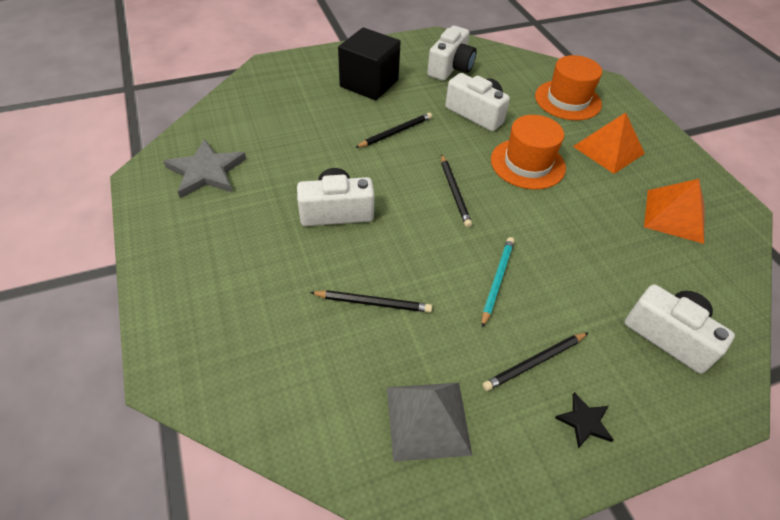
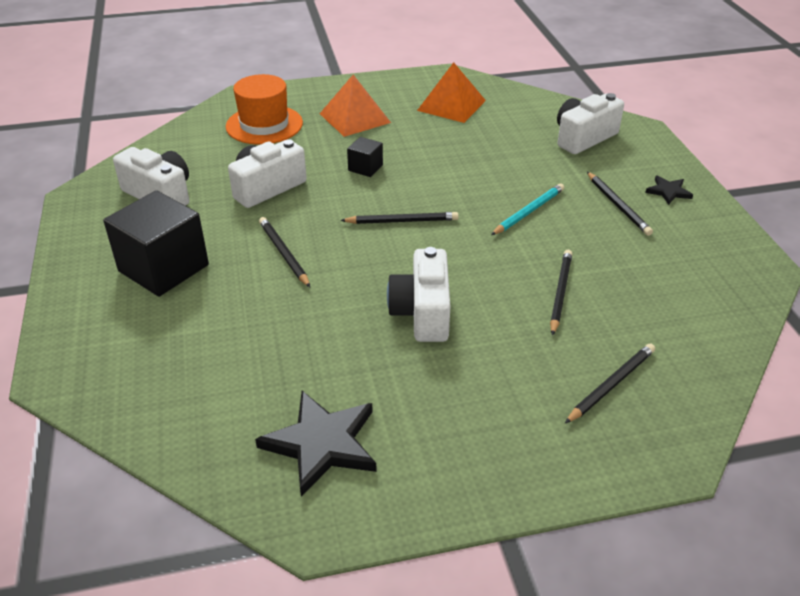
camera: 80 degrees left, 10 degrees down
(206, 171) = (321, 444): grey star -> black star
(254, 336) = (611, 384): none -> black pencil
(428, 420) = (685, 270): grey pyramid -> none
(497, 280) = (528, 211): turquoise pencil -> turquoise pencil turned 105 degrees clockwise
(527, 163) = (365, 168): orange hat -> black cube

